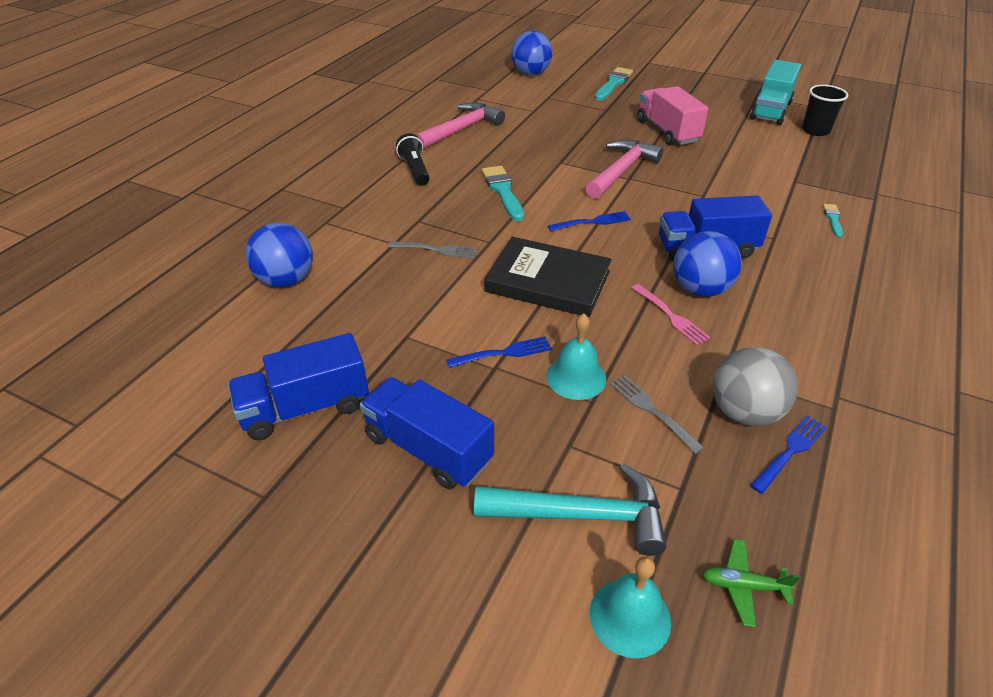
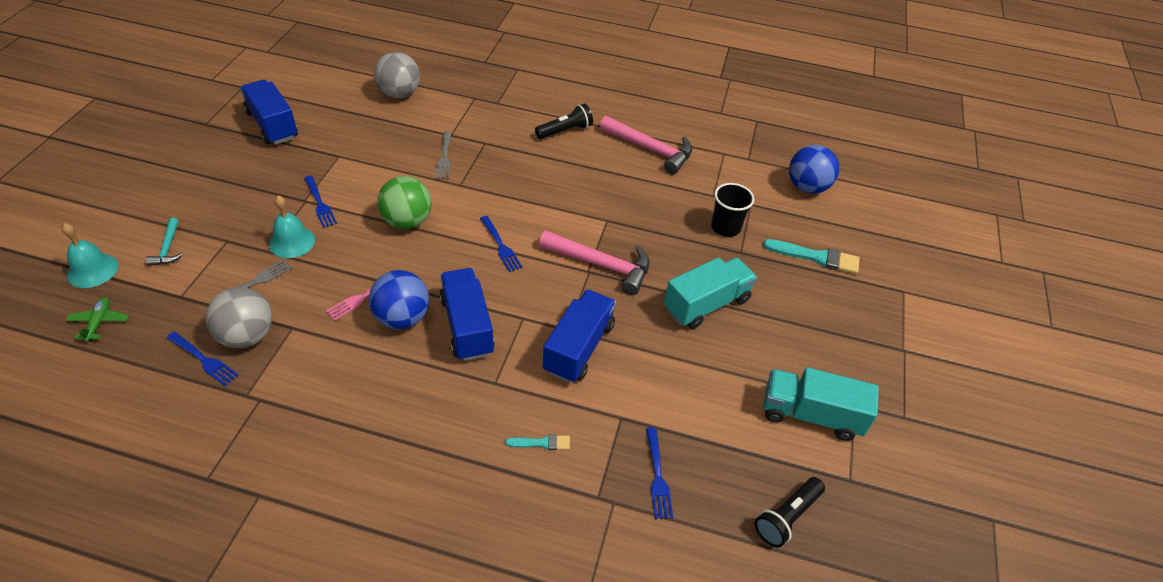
camera: 75 degrees right, 5 degrees up
(286, 280) = (399, 94): blue ball -> grey ball
(428, 449) = (232, 178): blue truck -> blue truck (579, 348)
(503, 191) = (542, 186): turquoise brush -> none
(548, 281) = (407, 221): black book -> green ball
(581, 515) = (168, 248): turquoise hammer -> turquoise hammer, size x0.52
(667, 131) = (706, 304): pink truck -> turquoise truck
(815, 130) = (769, 460): black cup -> black cup (725, 227)
(845, 172) = (657, 476): none -> blue fork
(860, 132) = (787, 517): none -> black flashlight

